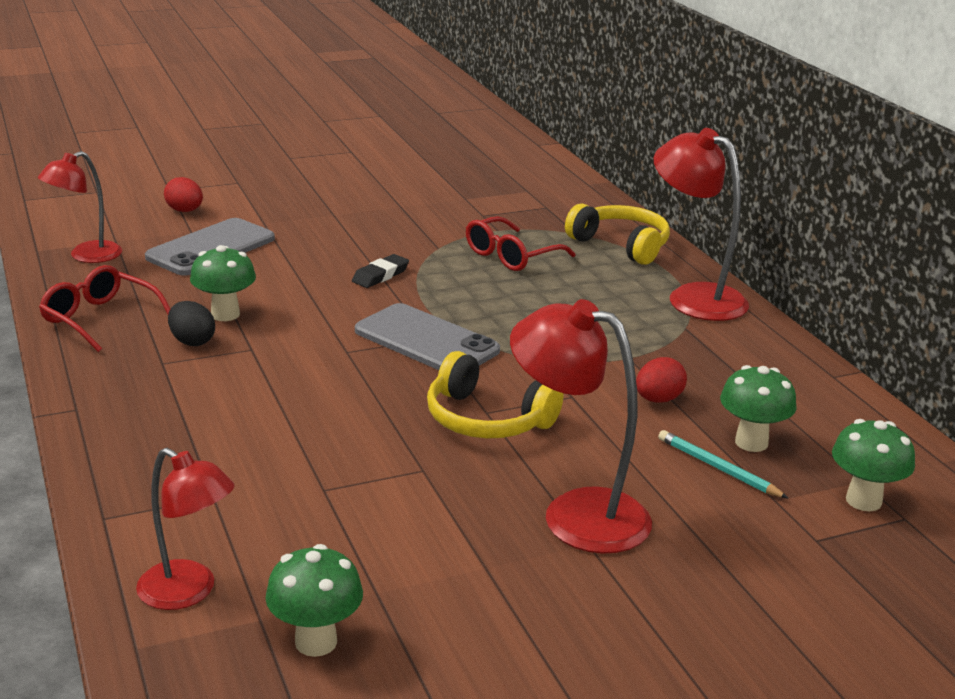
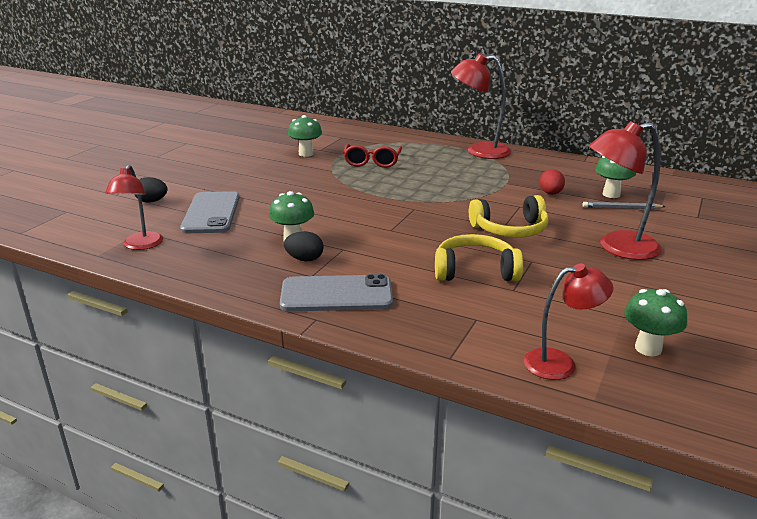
camera: 40 degrees left, 0 degrees up
(100, 319) = (226, 271): red glasses -> none
(185, 211) = (152, 201): red egg -> black egg
(380, 275) = (331, 192): black eraser -> none
(426, 341) = (415, 210): grey phone -> grey phone (336, 294)
(621, 245) = (408, 142): yellow headphones -> yellow headphones (475, 271)
(718, 468) = (621, 208): turquoise pencil -> grey pencil
(863, 501) = (681, 197): green mushroom -> green mushroom (306, 154)

